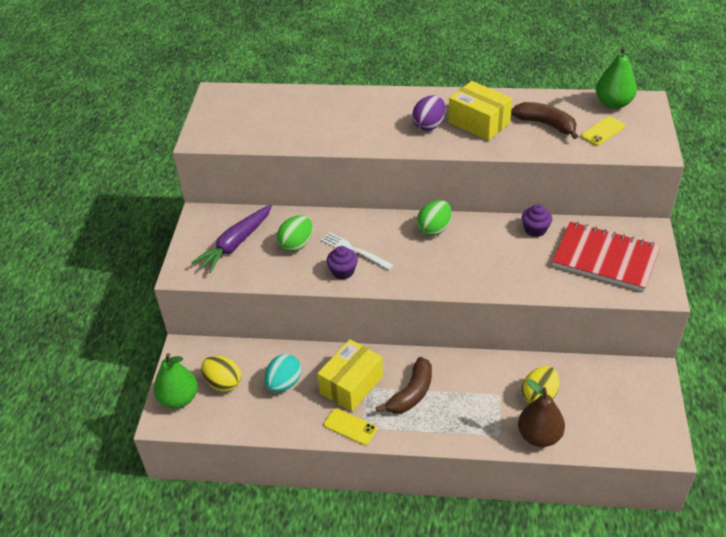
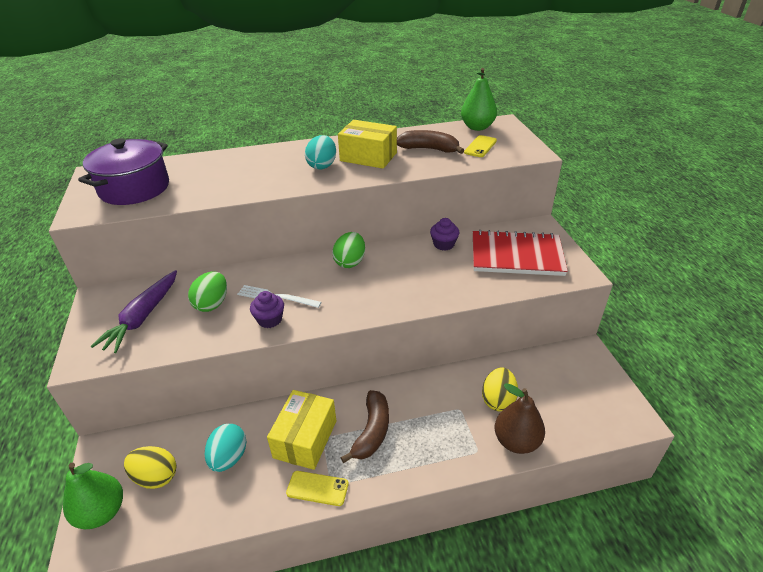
camera: 20 degrees left, 5 degrees down
(249, 119) = (134, 188): none -> purple pot
(429, 125) = (322, 165): purple egg -> turquoise egg

